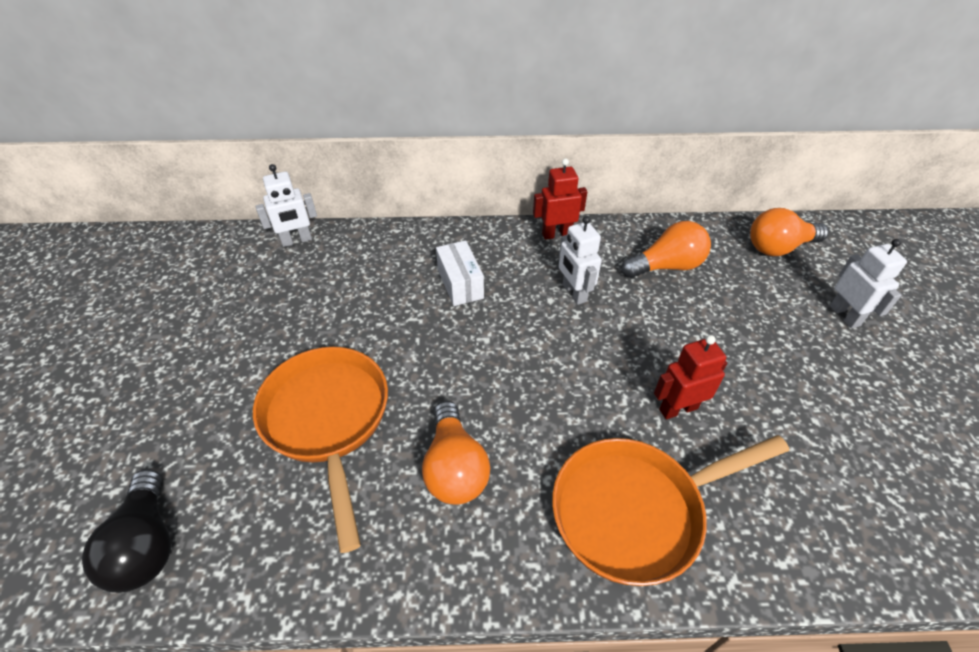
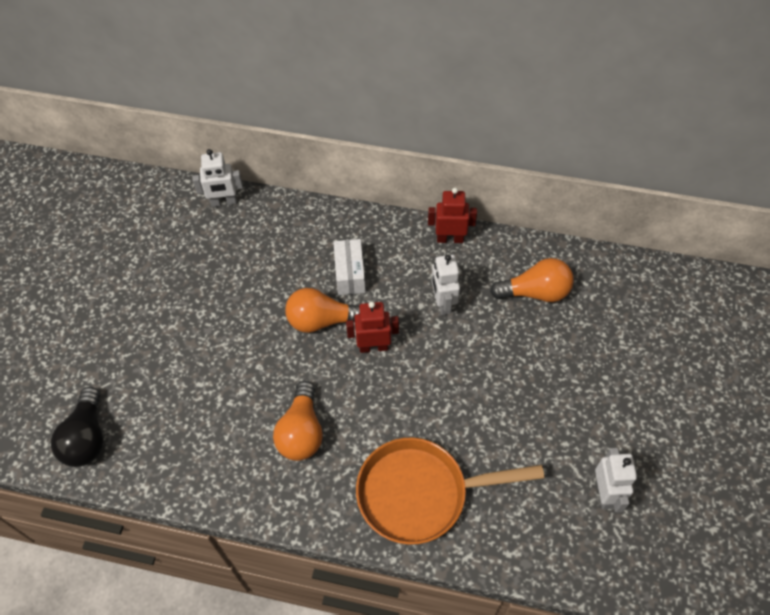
camera: 15 degrees right, 10 degrees up
(328, 420) = (219, 375): orange pan -> none
(678, 408) = (486, 424): red robot -> red robot (373, 347)
(778, 247) = (648, 293): orange light bulb -> orange light bulb (322, 320)
(845, 315) = (670, 374): white robot -> white robot (604, 493)

